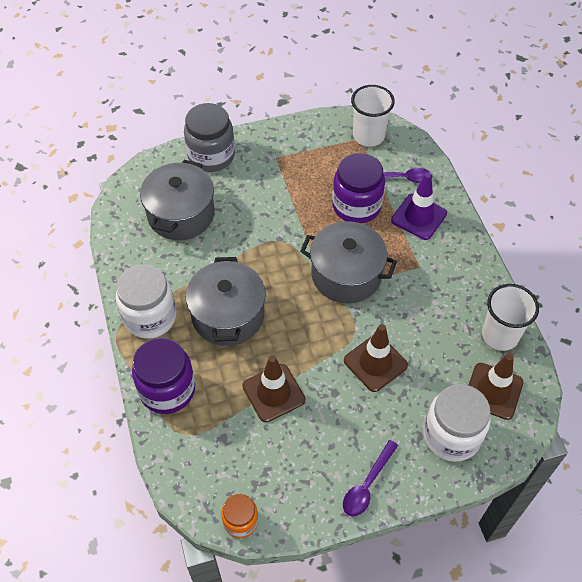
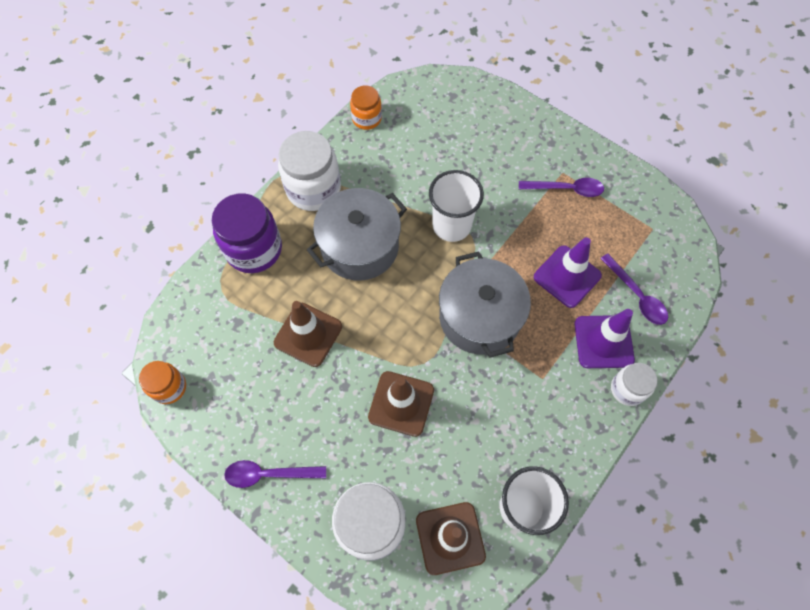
camera: 55 degrees right, 10 degrees up
(119, 245) = (366, 118): none -> orange jar
(181, 214) = (434, 141): grey pot -> none
(211, 156) = (517, 121): grey jar -> none
(290, 164) = (566, 189): none -> purple spoon
(356, 206) = (567, 276): purple jar -> purple traffic cone
(368, 136) = (663, 234): white cup -> white cup (451, 225)
(460, 226) = (627, 389): none -> white jar

